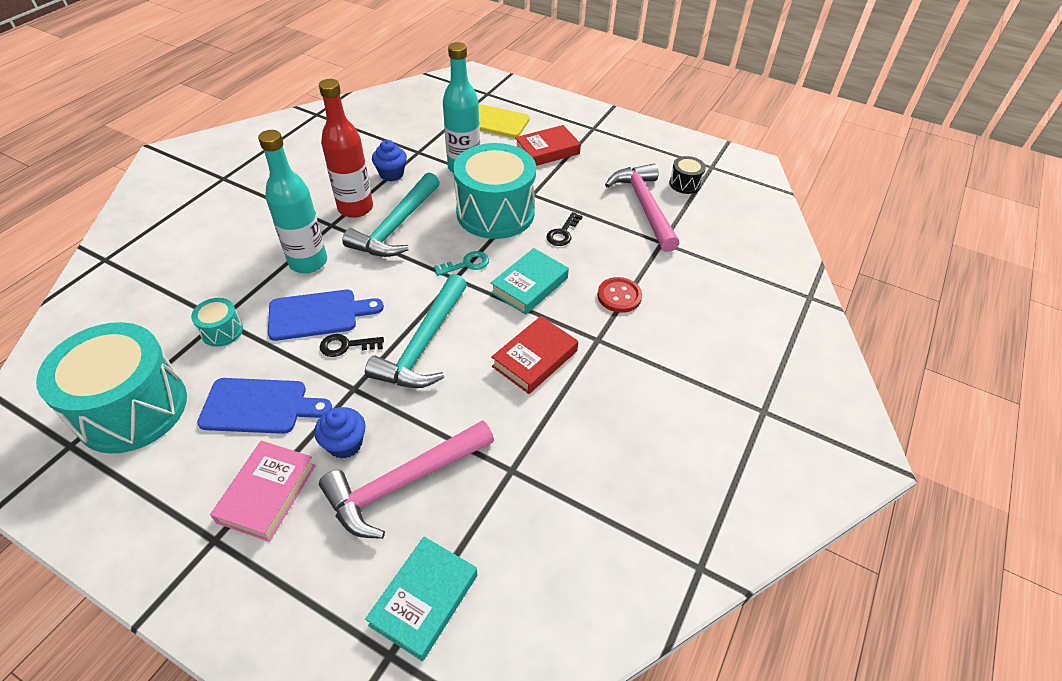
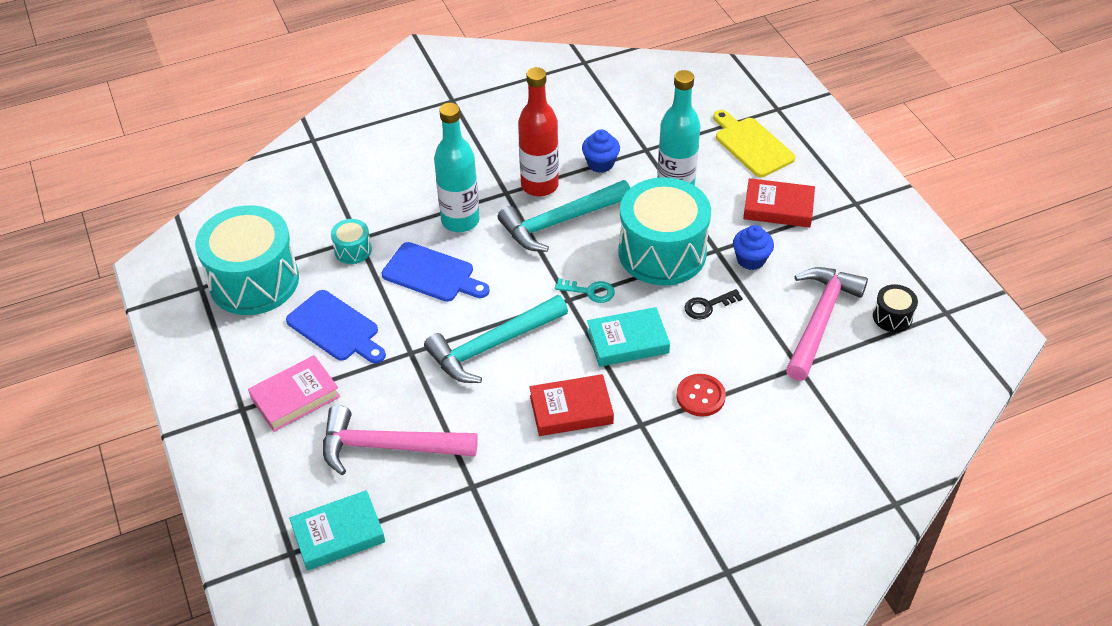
camera: 40 degrees right, 0 degrees up
(345, 444) = (372, 393): blue cupcake -> blue cupcake (751, 259)
(346, 345) = (432, 313): black key -> none

